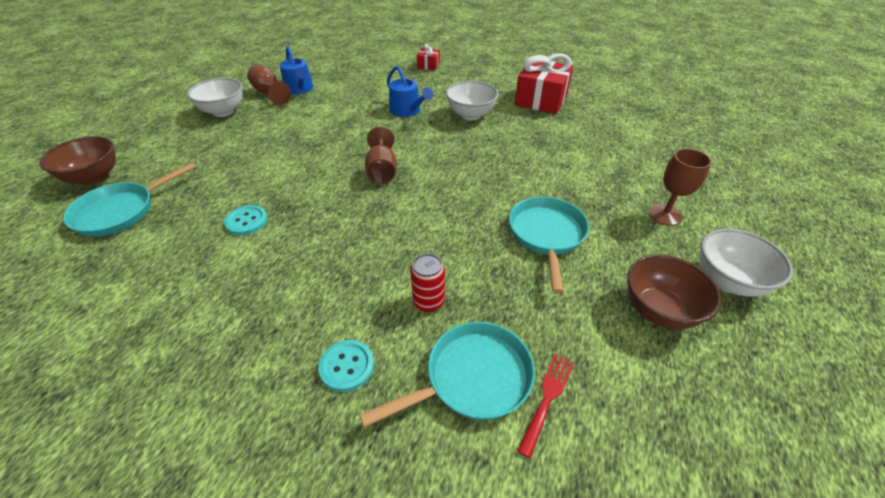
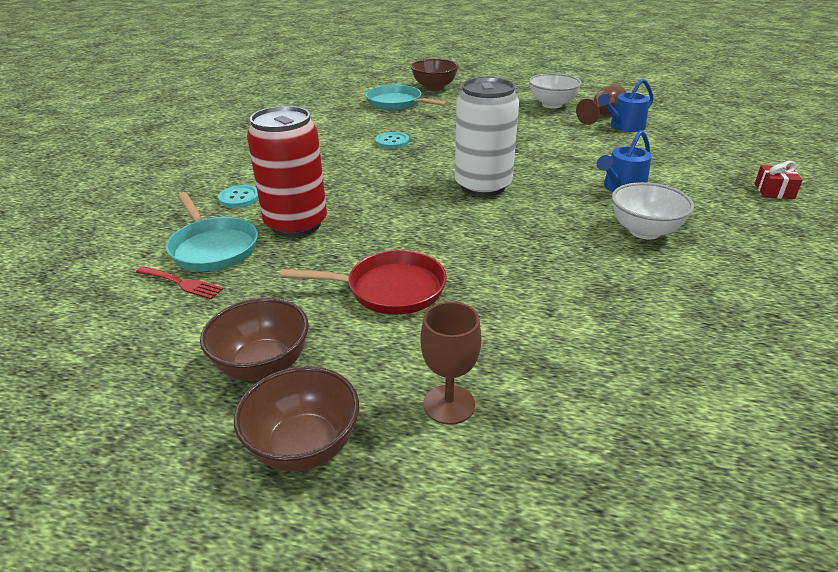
camera: 85 degrees right, 10 degrees down
(382, 171) = (483, 186): brown goblet -> white can
(428, 301) = (296, 224): red can -> red can, size x2.18
(541, 100) = (751, 295): red gift -> none
(546, 235) = (389, 289): turquoise pan -> red pan
(727, 281) = (304, 446): white bowl -> brown bowl

